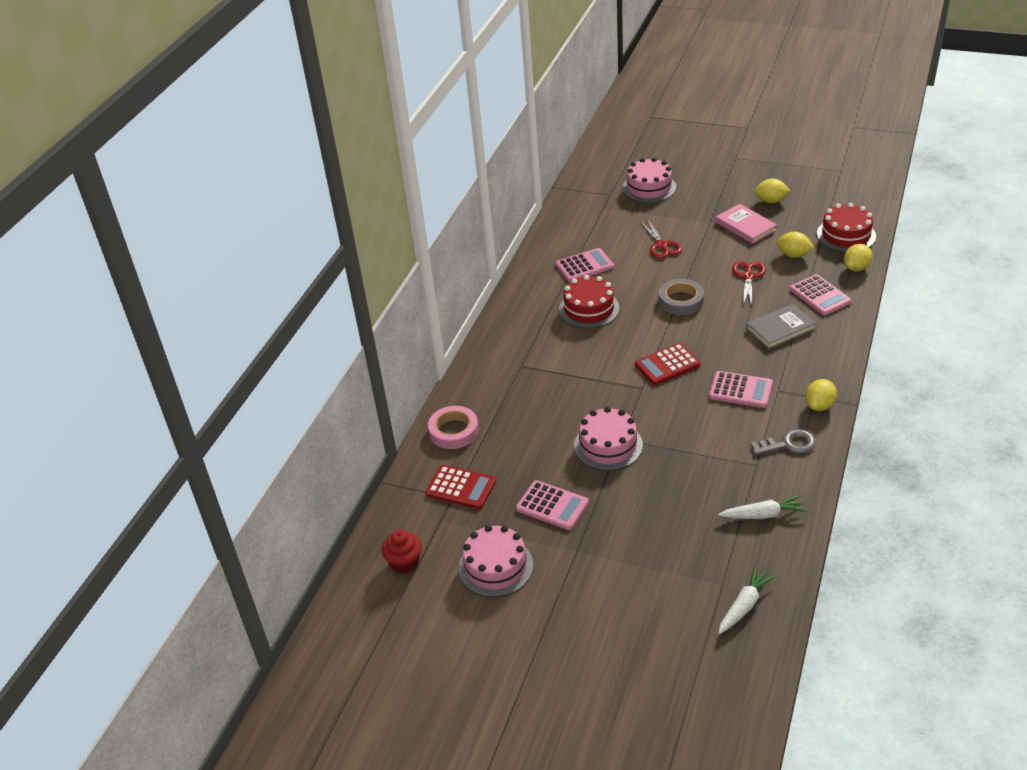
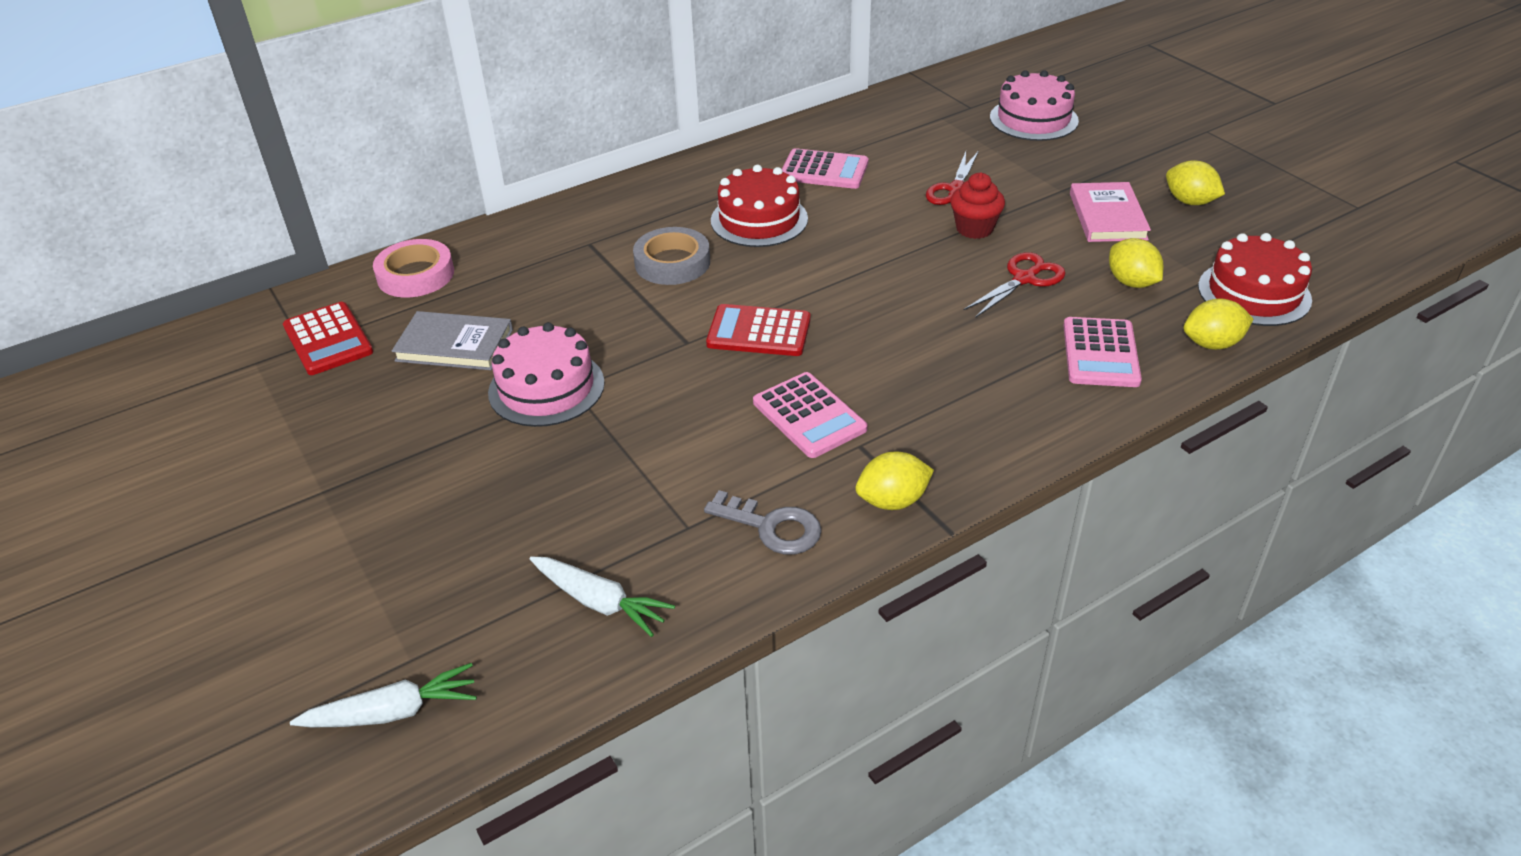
camera: 35 degrees right, 0 degrees up
(404, 563) = (153, 386): red cupcake -> red cupcake (974, 229)
(495, 567) = (221, 451): pink cake -> none
(552, 506) = (381, 420): pink calculator -> none
(681, 300) = (888, 264): grey tape -> grey tape (672, 262)
(780, 329) = (978, 367): grey book -> grey book (454, 345)

